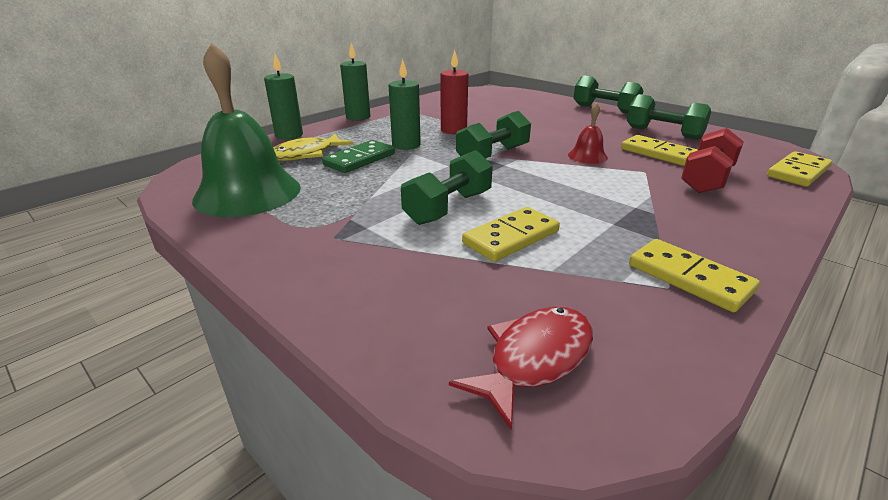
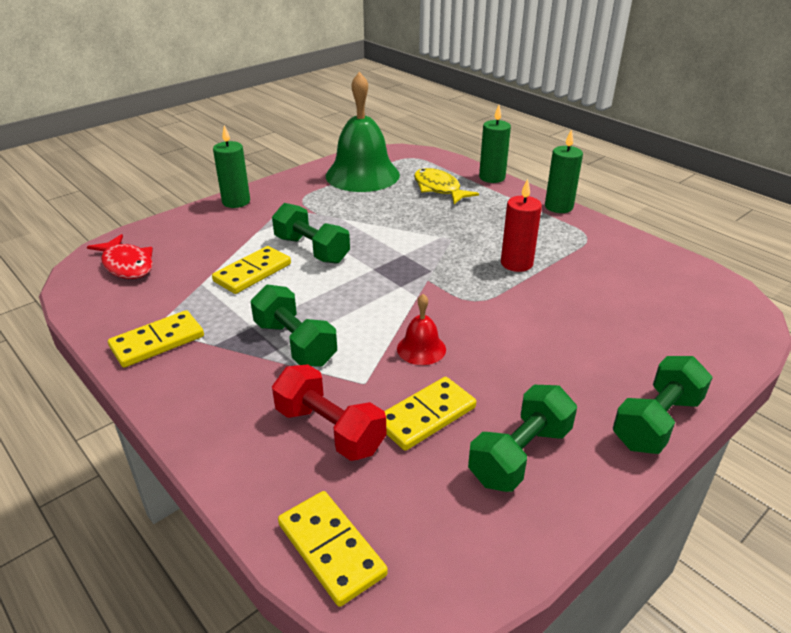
camera: 95 degrees right, 5 degrees up
(359, 159) = (424, 212): green domino -> none
(406, 145) = (463, 234): green candle -> green candle (236, 202)
(493, 155) = (430, 282): green dumbbell -> green dumbbell (295, 343)
(511, 237) = (252, 272): yellow domino -> yellow domino turned 75 degrees clockwise

